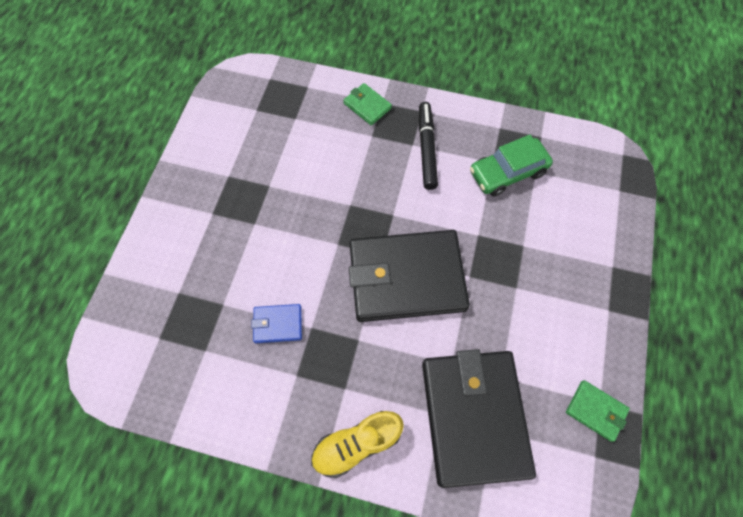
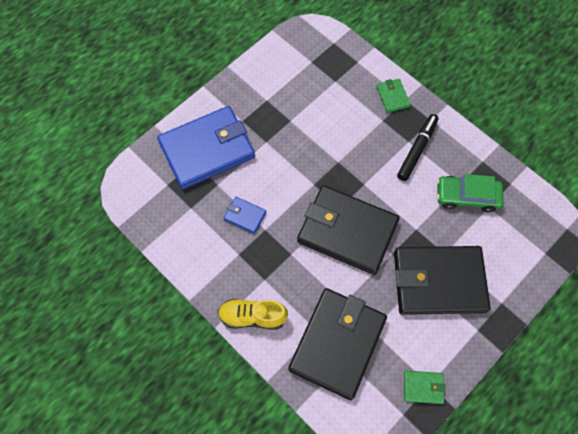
camera: 30 degrees right, 0 degrees up
(187, 269) = (207, 149): none -> blue wallet
(537, 280) = (439, 282): none -> black wallet
(595, 410) = (423, 387): green wallet -> green wallet turned 60 degrees counterclockwise

